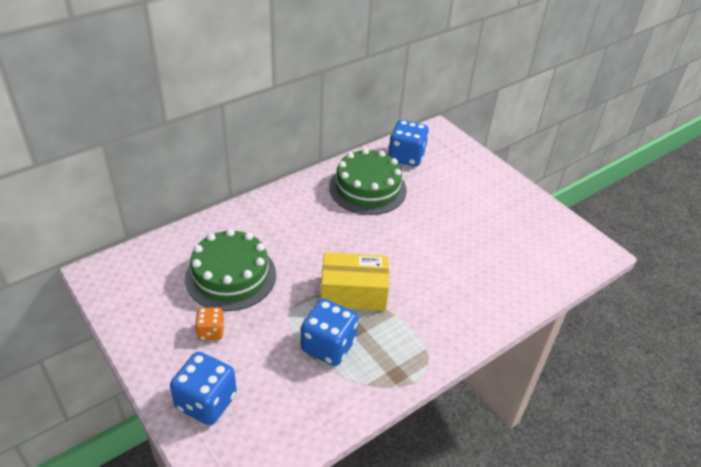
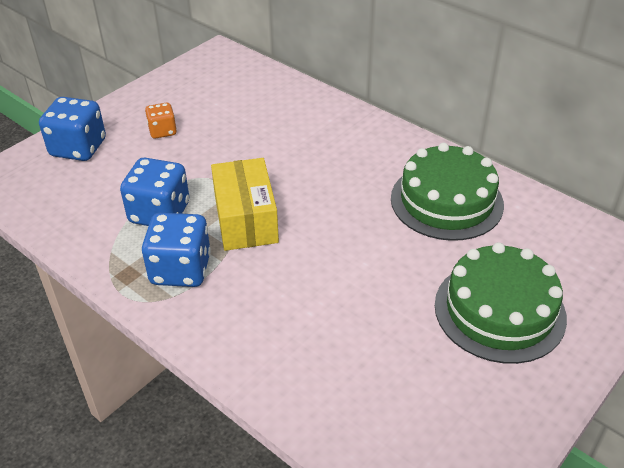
camera: 80 degrees right, 0 degrees up
(231, 276) = (241, 126): green cake -> green cake (499, 310)
(406, 157) = (546, 229): blue dice -> blue dice (181, 270)

